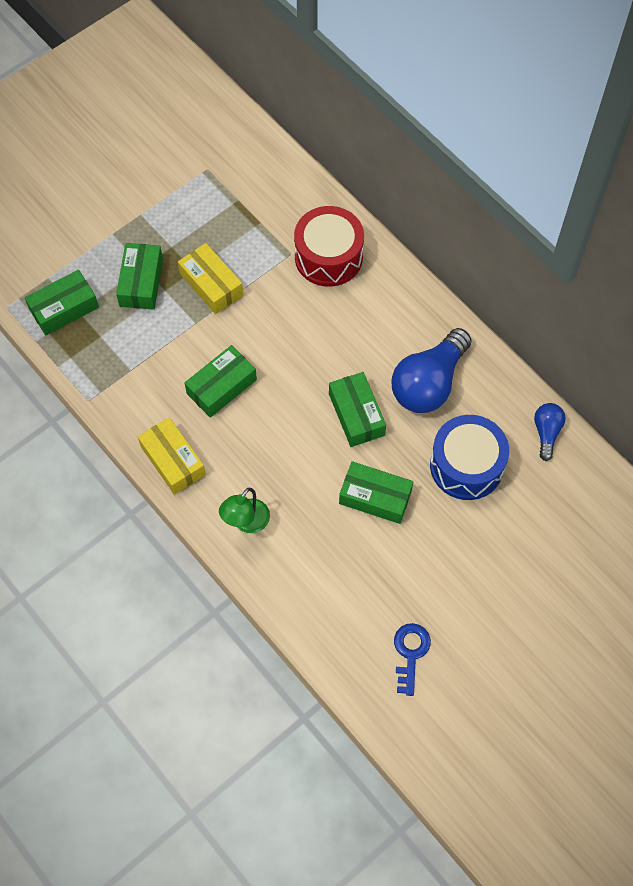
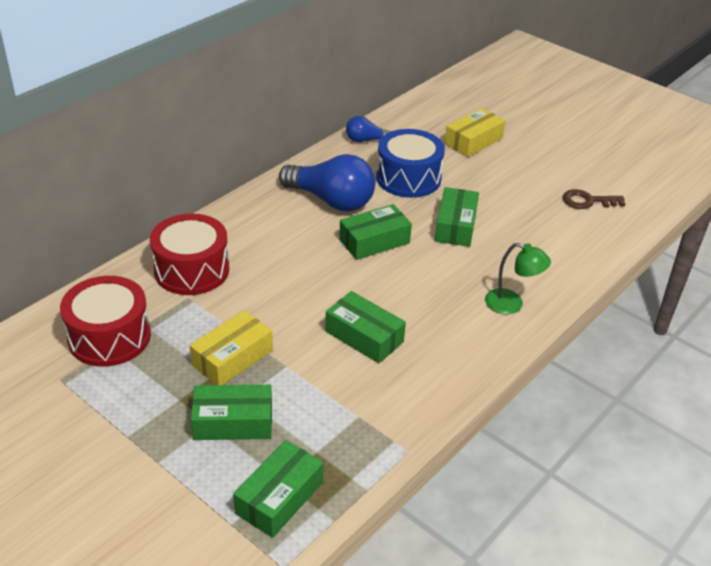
camera: 100 degrees left, 25 degrees down
(64, 308) = (279, 497): green box -> green box turned 75 degrees clockwise
(173, 461) = (463, 365): yellow box -> yellow box (473, 141)
(249, 198) = (109, 337): none -> red drum
(410, 653) = (588, 201): blue key -> brown key

